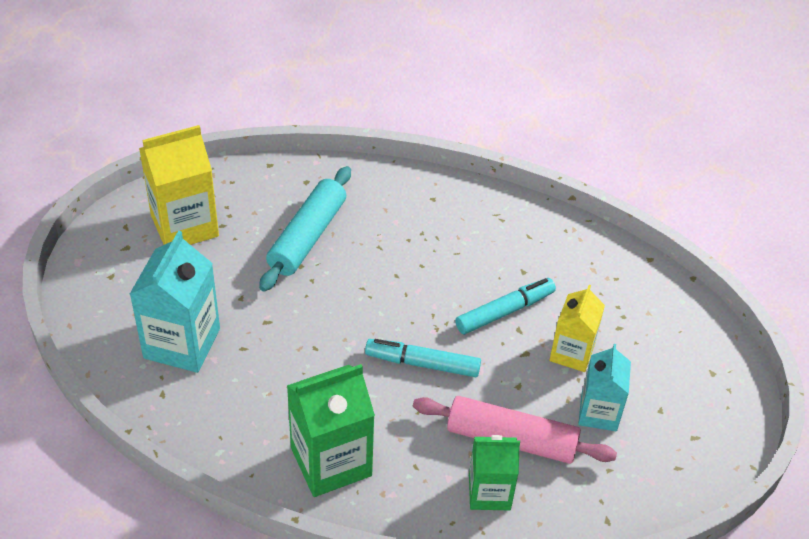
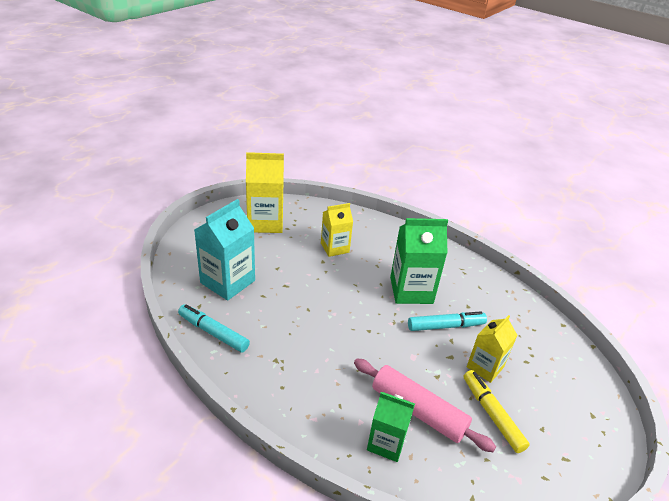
camera: 20 degrees right, 10 degrees down
(307, 237) = (334, 248): turquoise rolling pin -> yellow carton
(331, 461) = (282, 382): green carton -> green carton (411, 290)
(422, 363) = (375, 340): turquoise marker -> turquoise marker (213, 332)
(598, 412) = (492, 414): turquoise carton -> yellow marker

